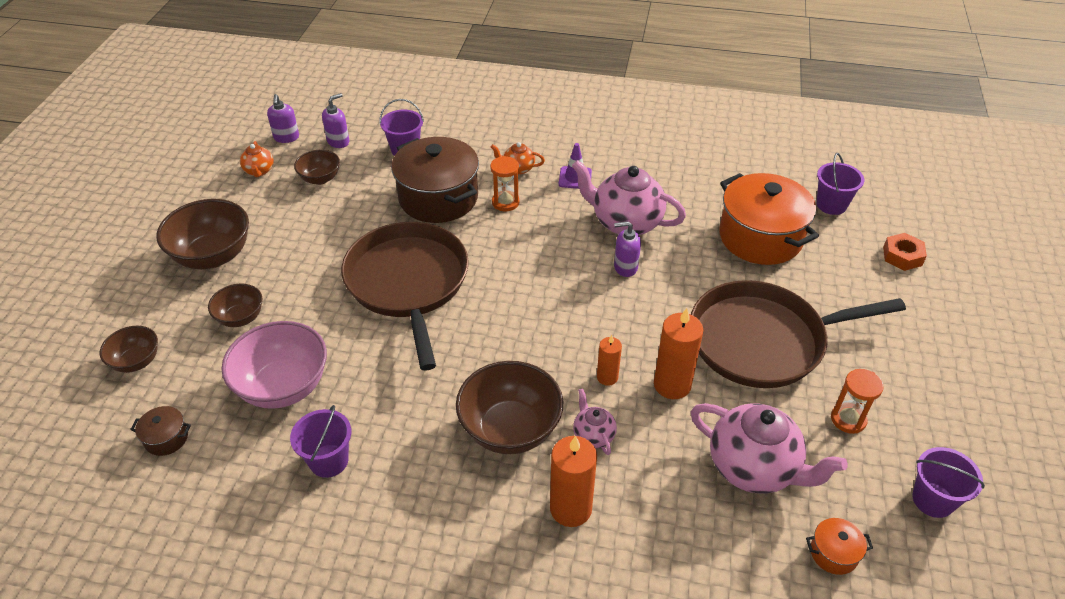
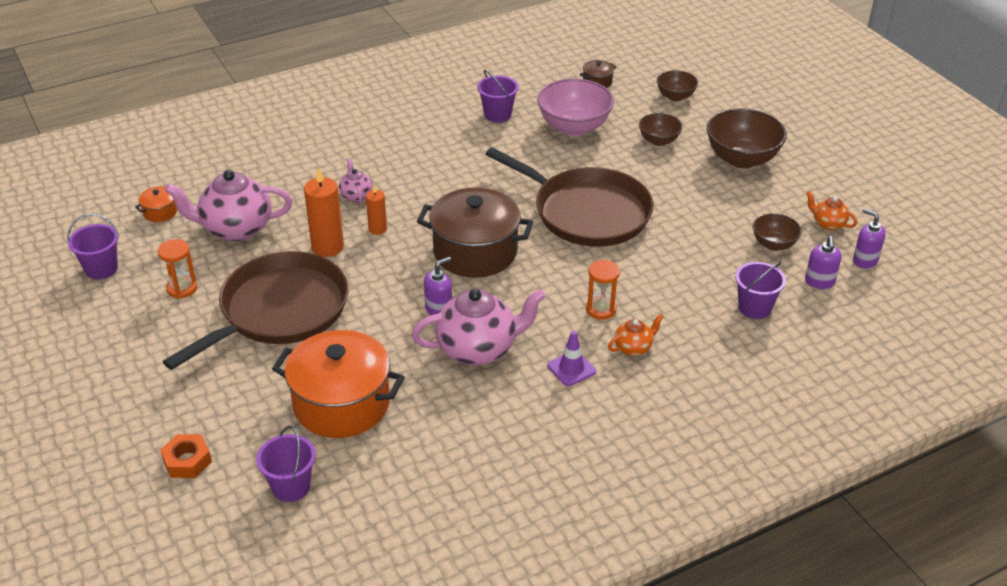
camera: 140 degrees right, 5 degrees down
(438, 198) = (659, 282): brown pot -> brown pot (475, 252)
(510, 429) = (411, 174): brown bowl -> none
(570, 509) = (336, 159): orange candle -> none
(593, 435) = (356, 196): pink teapot -> pink teapot turned 135 degrees counterclockwise

